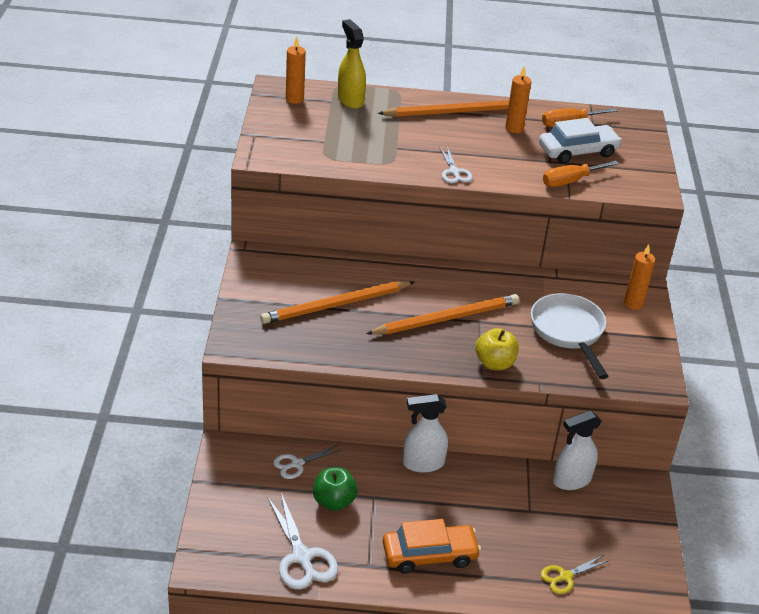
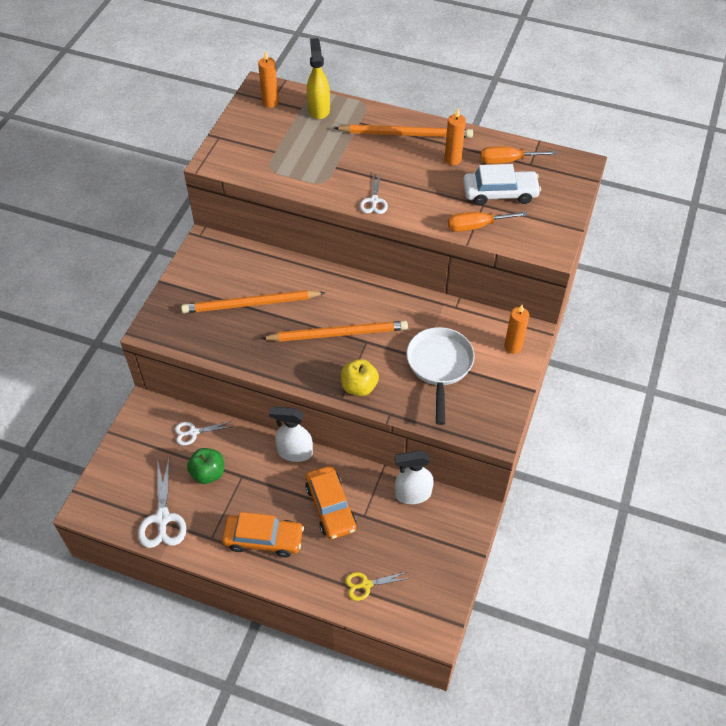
camera: 20 degrees right, 15 degrees up
(489, 509) = (330, 507): none -> orange car

